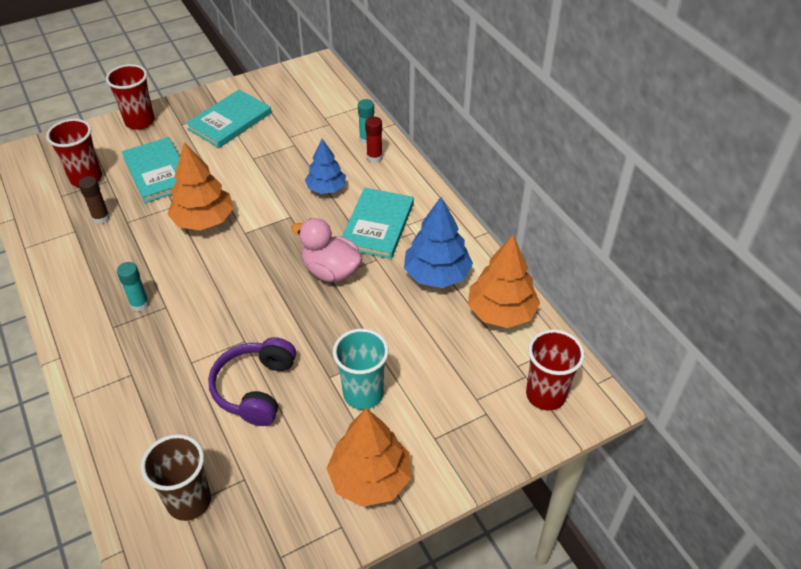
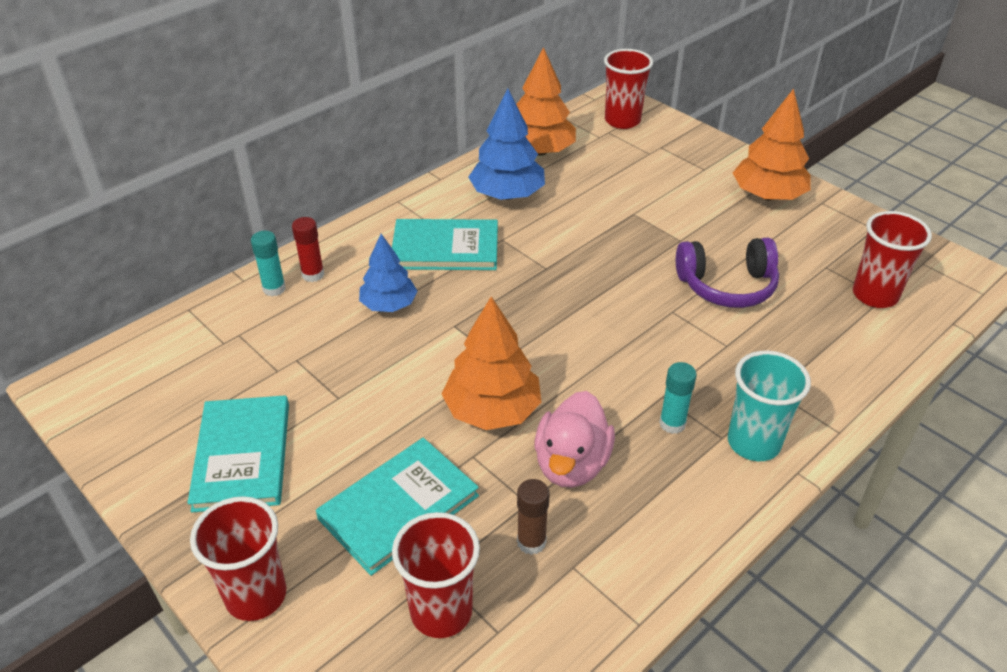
camera: 105 degrees left, 5 degrees down
(189, 501) = (875, 295): brown cup -> red cup
(230, 121) = (242, 456): turquoise book -> turquoise book turned 60 degrees clockwise
(331, 271) = (536, 269): pink duck -> pink duck (571, 464)
(363, 394) = (686, 215): turquoise cup -> turquoise cup (753, 443)

